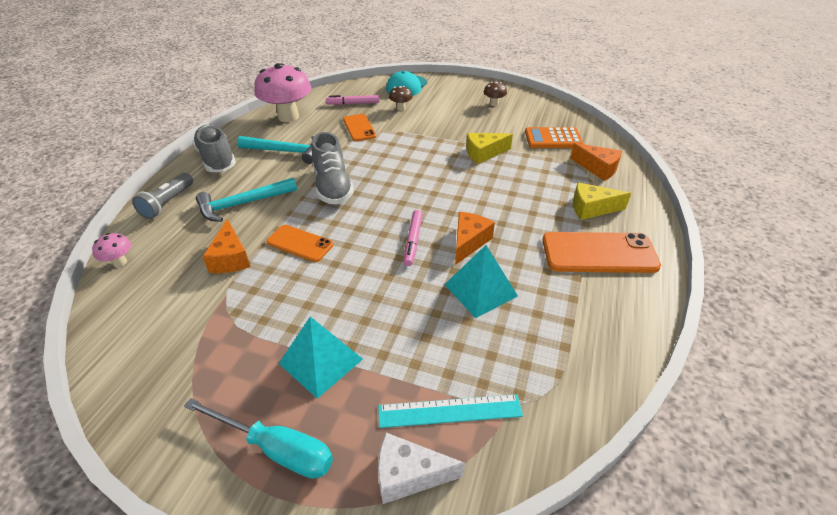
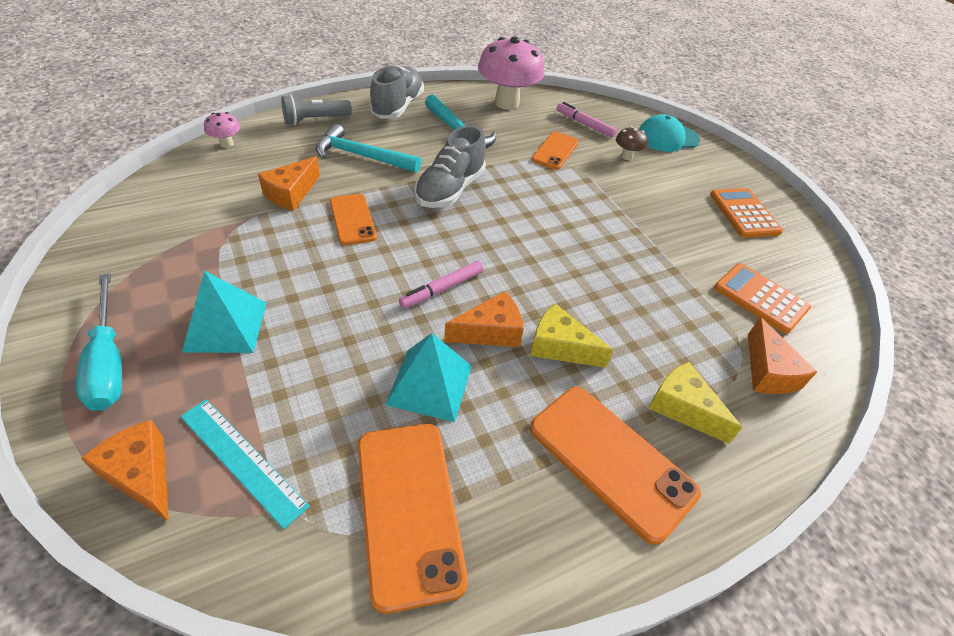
camera: 40 degrees right, 5 degrees up
(409, 475) = (142, 475): white cheese -> orange cheese
(484, 153) = (646, 258): yellow cheese -> yellow cheese (560, 347)
(494, 104) = (744, 213): brown mushroom -> orange calculator
(559, 350) = (408, 510): none -> orange phone

